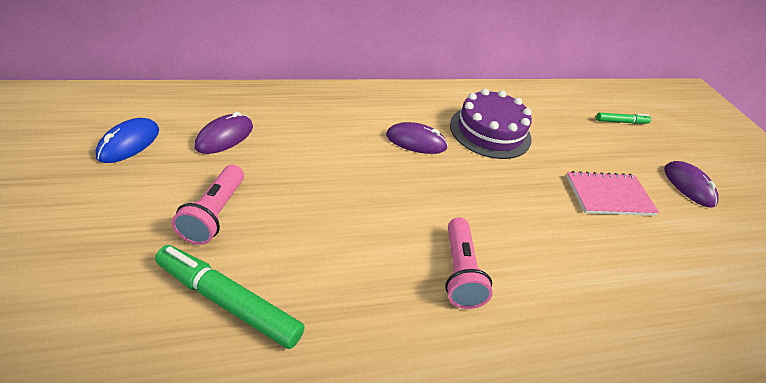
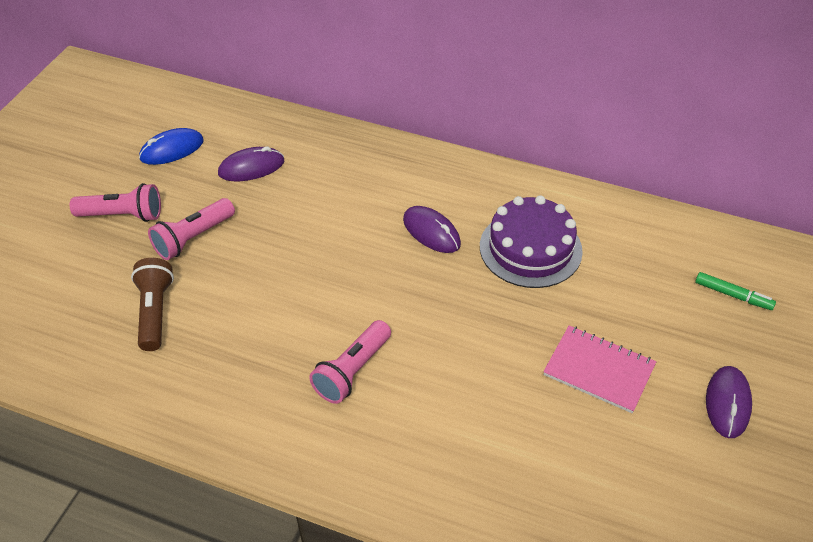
camera: 40 degrees right, 5 degrees up
(116, 219) = (123, 215): none -> pink flashlight
(228, 302) = (155, 312): green marker -> brown flashlight

